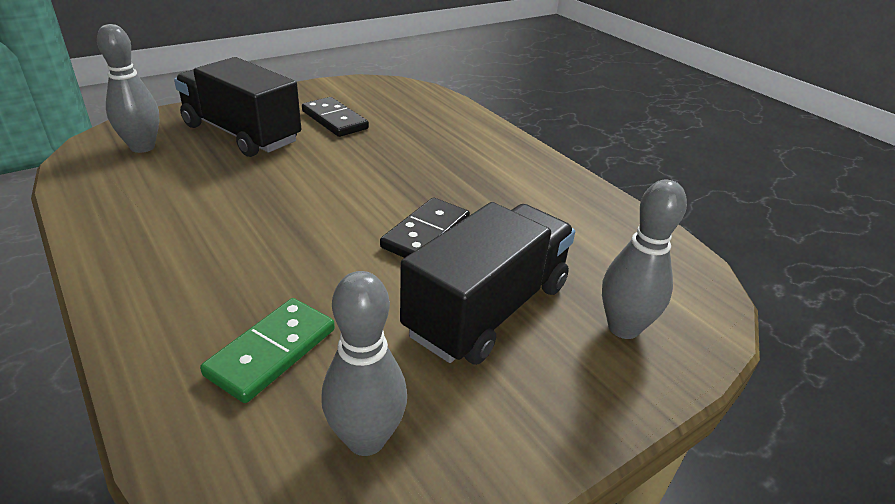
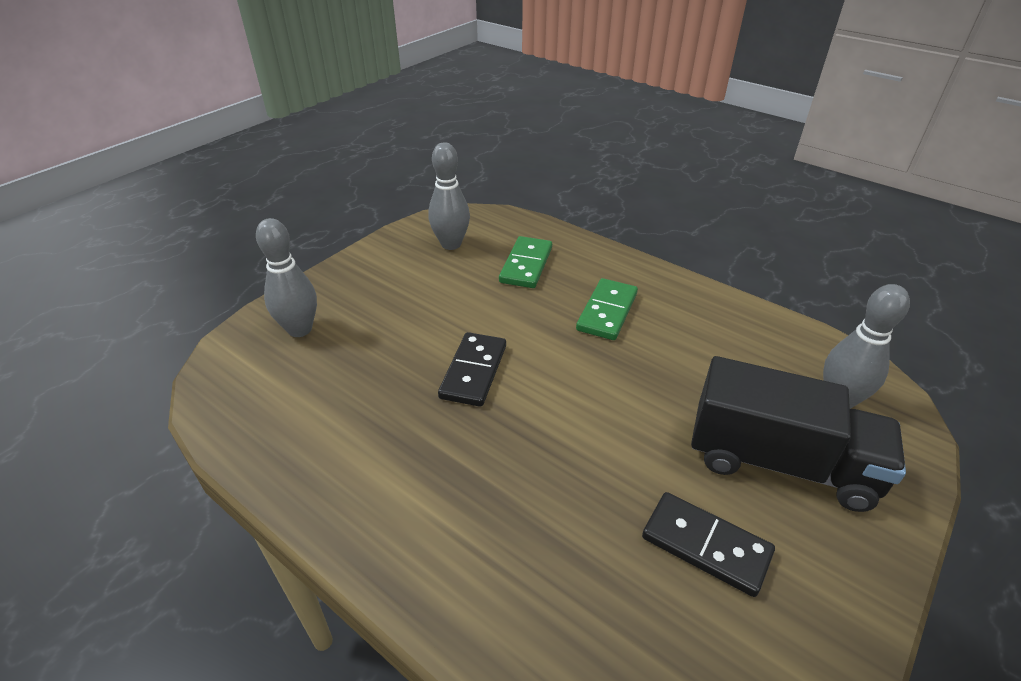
camera: 165 degrees right, 5 degrees up
(236, 255) = (607, 312): none -> green domino
(488, 309) = (402, 319): black truck -> none

